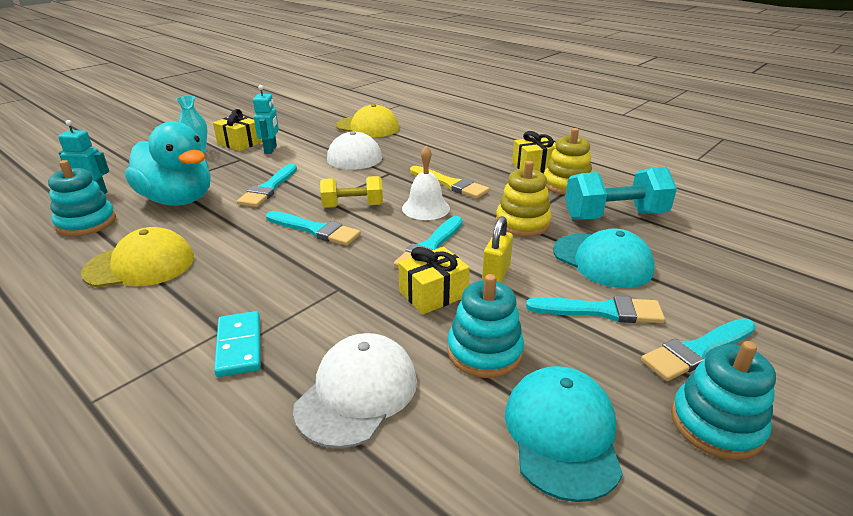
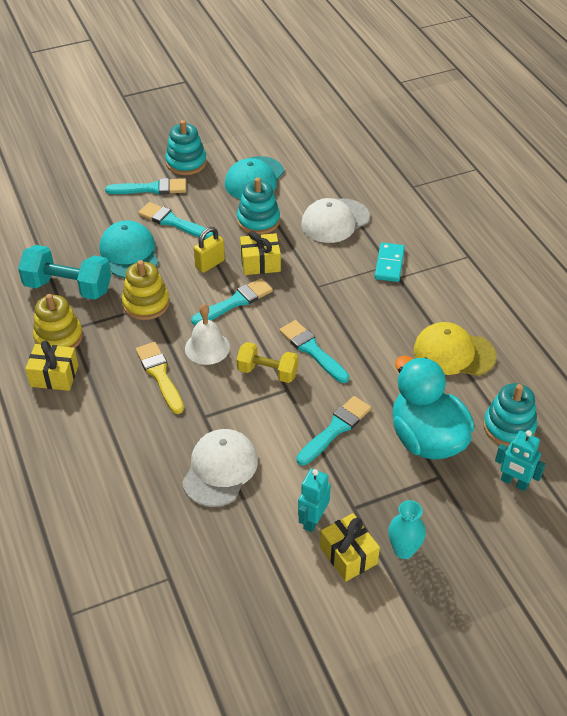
camera: 155 degrees left, 15 degrees up
(368, 127) = (165, 543): yellow cap -> none

